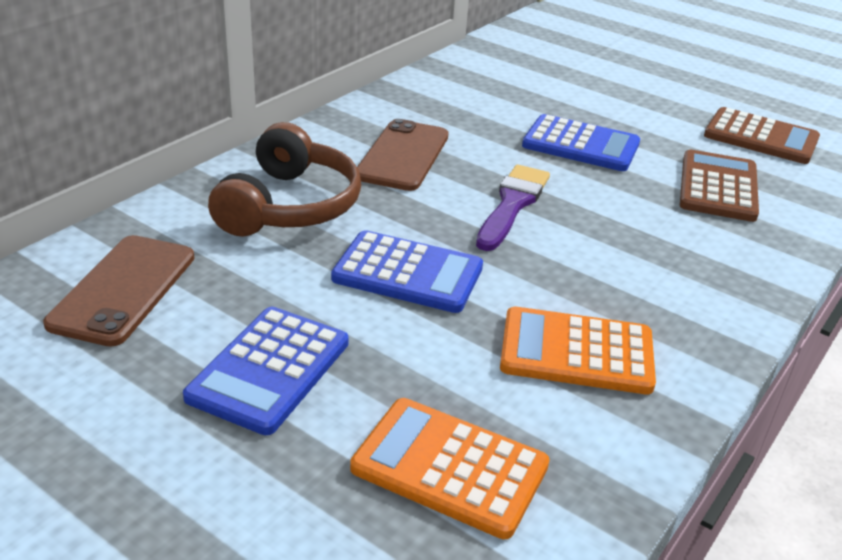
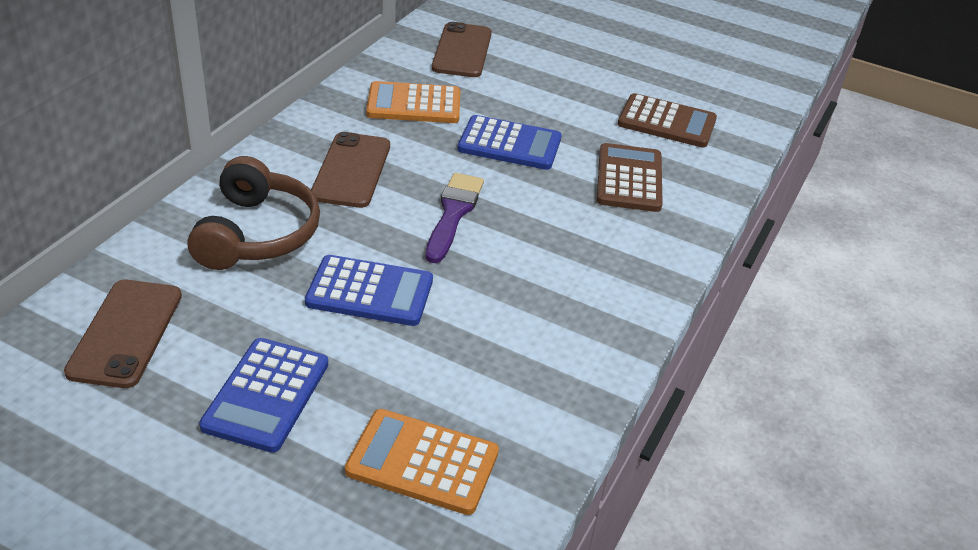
camera: 10 degrees left, 5 degrees up
(534, 60) = (462, 51): none -> brown phone
(576, 352) = (515, 352): orange calculator -> orange calculator (414, 104)

